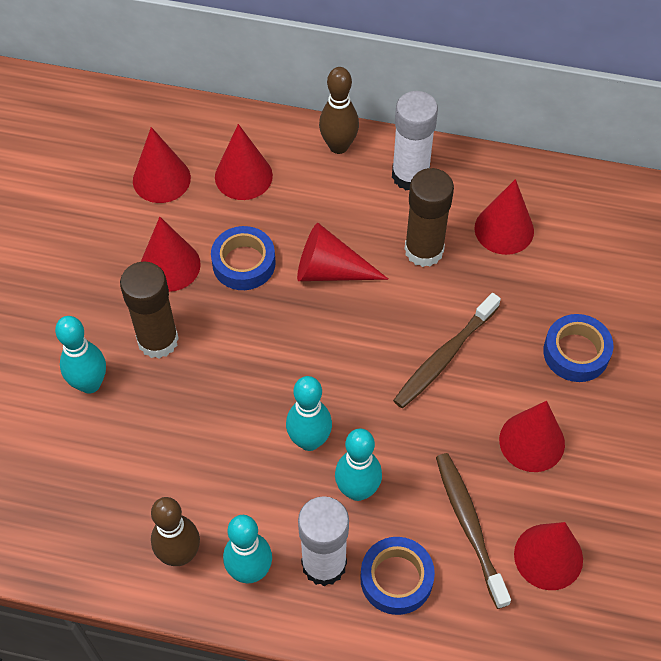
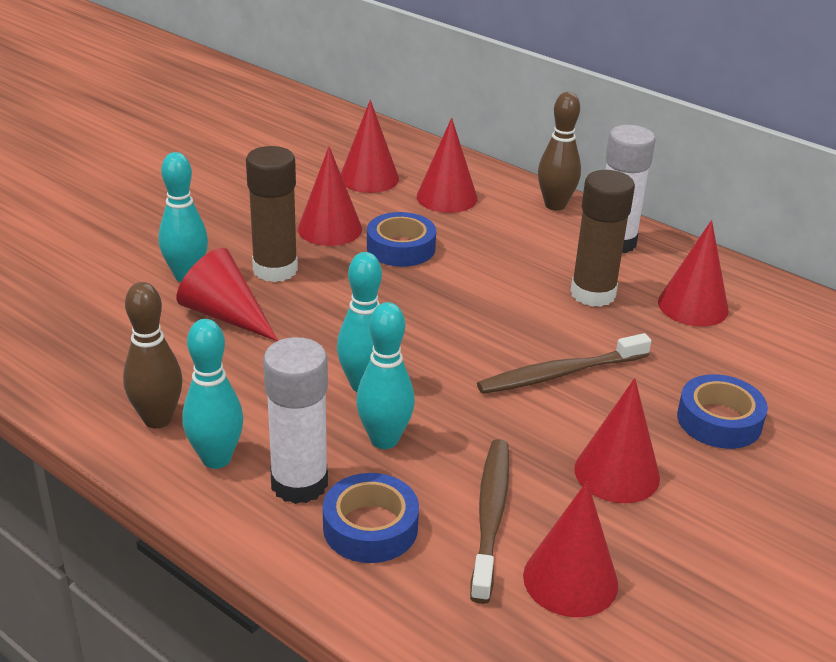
camera: 25 degrees right, 25 degrees down
(330, 270) = (483, 278): red cone -> red cone (225, 315)

